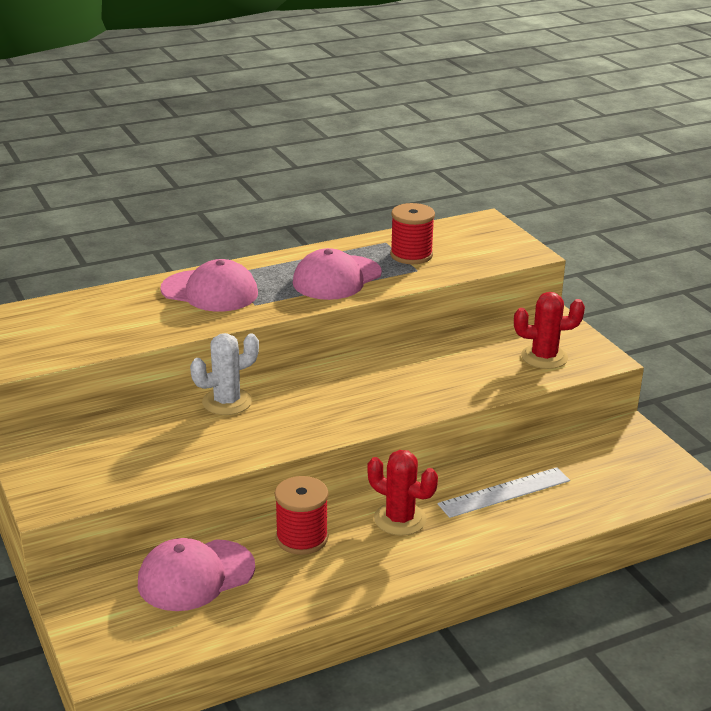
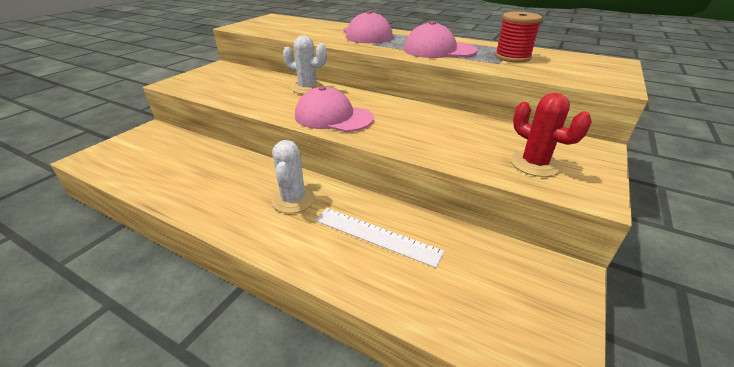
camera: 55 degrees right, 5 degrees up
(195, 575) = (180, 154): pink cap -> pink cap (333, 117)
(302, 538) = (241, 172): red spool -> none
(400, 519) = (293, 200): red cactus -> white cactus

